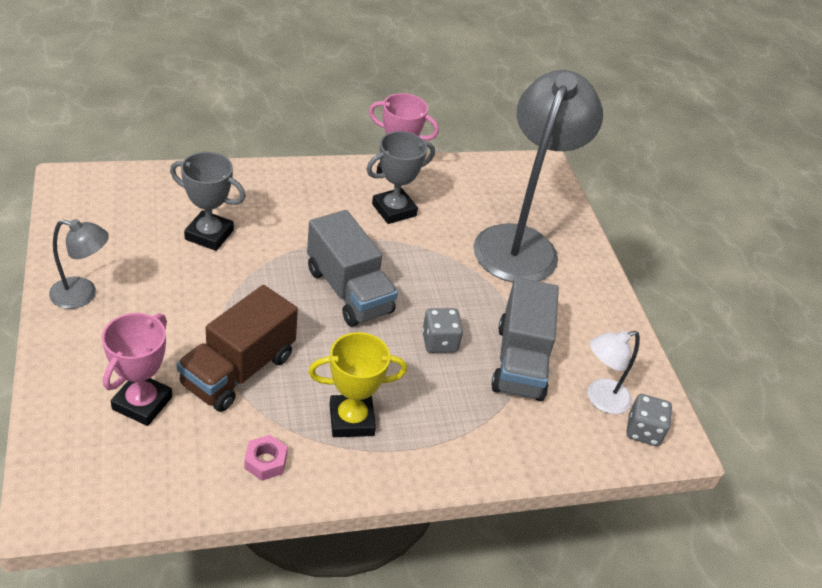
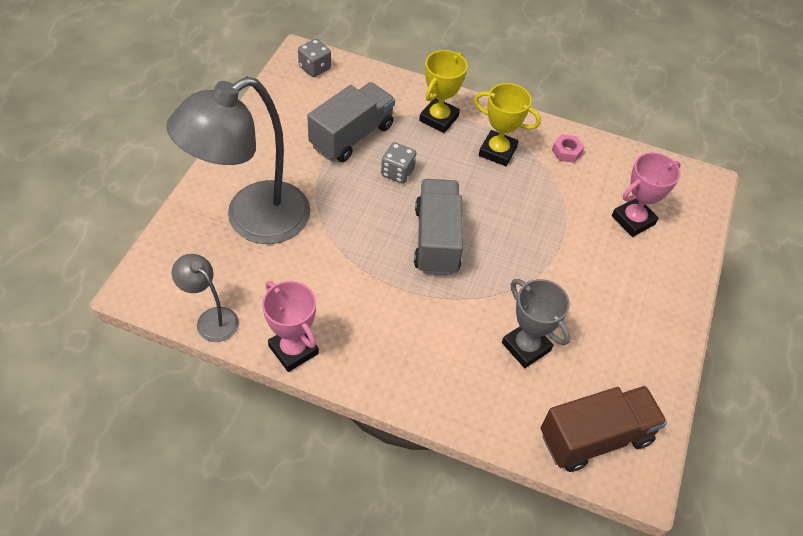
camera: 145 degrees left, 10 degrees up
(82, 295) = (656, 328): grey lamp -> grey lamp (211, 319)
(238, 370) = (557, 214): brown truck -> brown truck (595, 438)
(394, 210) = (336, 302): grey trophy -> none
(450, 432) = (439, 118): none -> yellow trophy
(600, 399) = (321, 93): white lamp -> none

